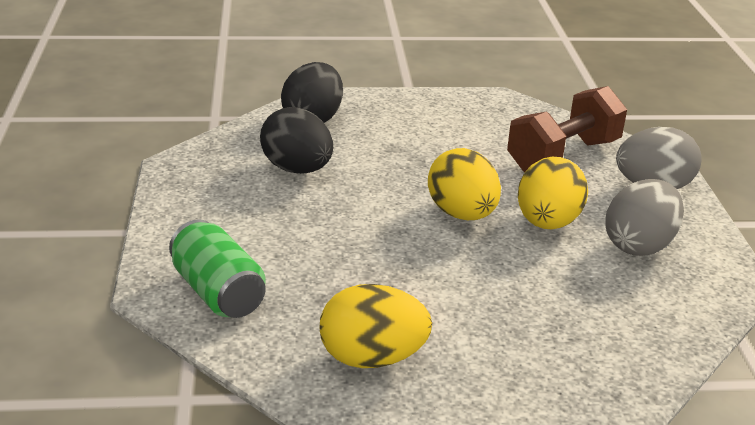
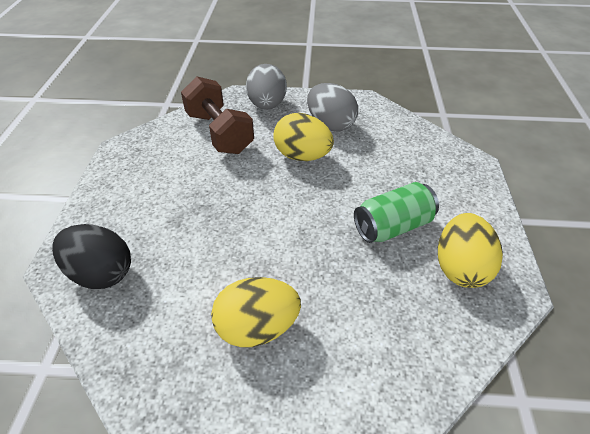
camera: 80 degrees left, 15 degrees up
(218, 292) = (389, 368): green can -> green can (392, 226)
(297, 169) = (193, 293): black egg -> none
(462, 214) = (285, 195): yellow egg -> yellow egg (257, 327)

